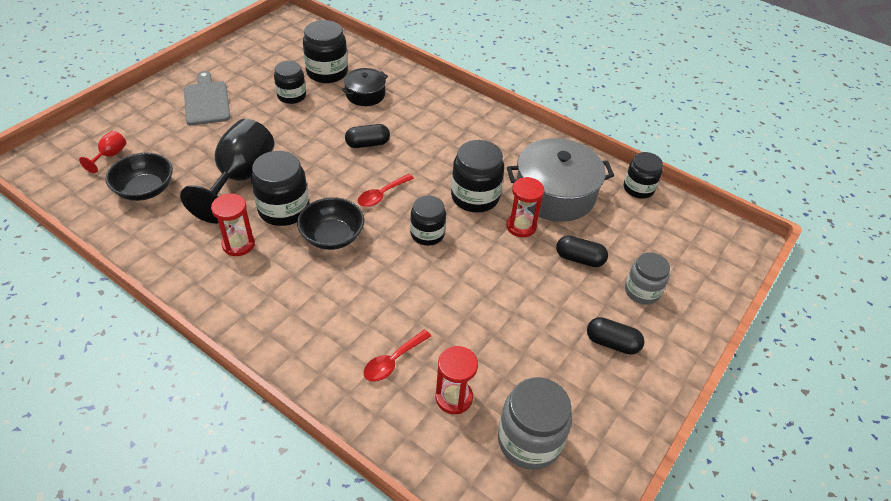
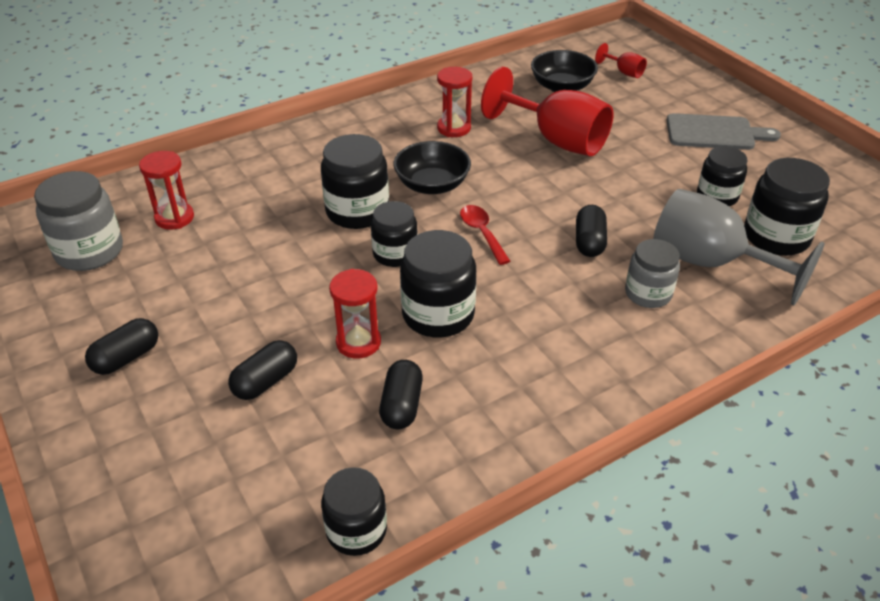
camera: 115 degrees right, 5 degrees down
(240, 178) = (556, 140): black goblet -> red goblet
(284, 209) = (492, 160): black jar -> black jar (357, 211)
(365, 95) = (710, 263): black pot -> grey goblet
(393, 361) = (244, 191): red spoon -> none
(555, 194) = (401, 405): grey pot -> black capsule
(642, 291) = (168, 425): grey jar -> grey jar (648, 293)

